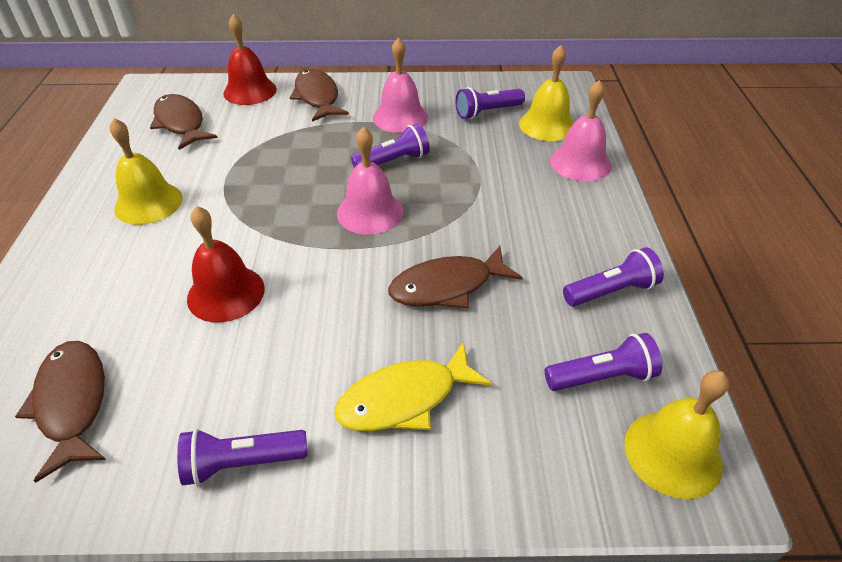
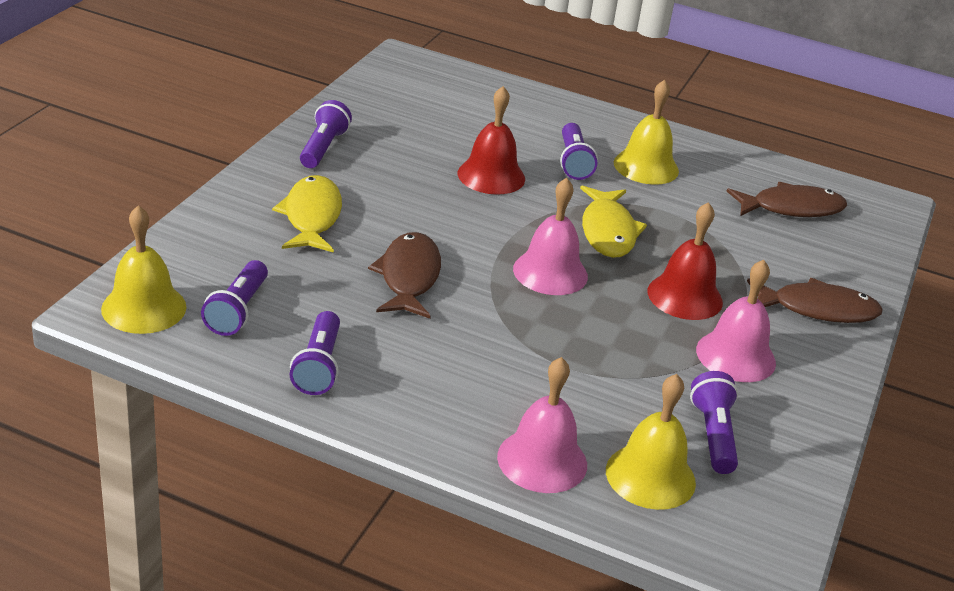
camera: 110 degrees right, 10 degrees down
(72, 403) = (429, 106): brown fish -> none
(250, 91) = (854, 266): red bell -> red bell (685, 296)
(282, 198) = (608, 231): none -> yellow fish
(393, 161) = (635, 317): purple flashlight -> purple flashlight (573, 162)

